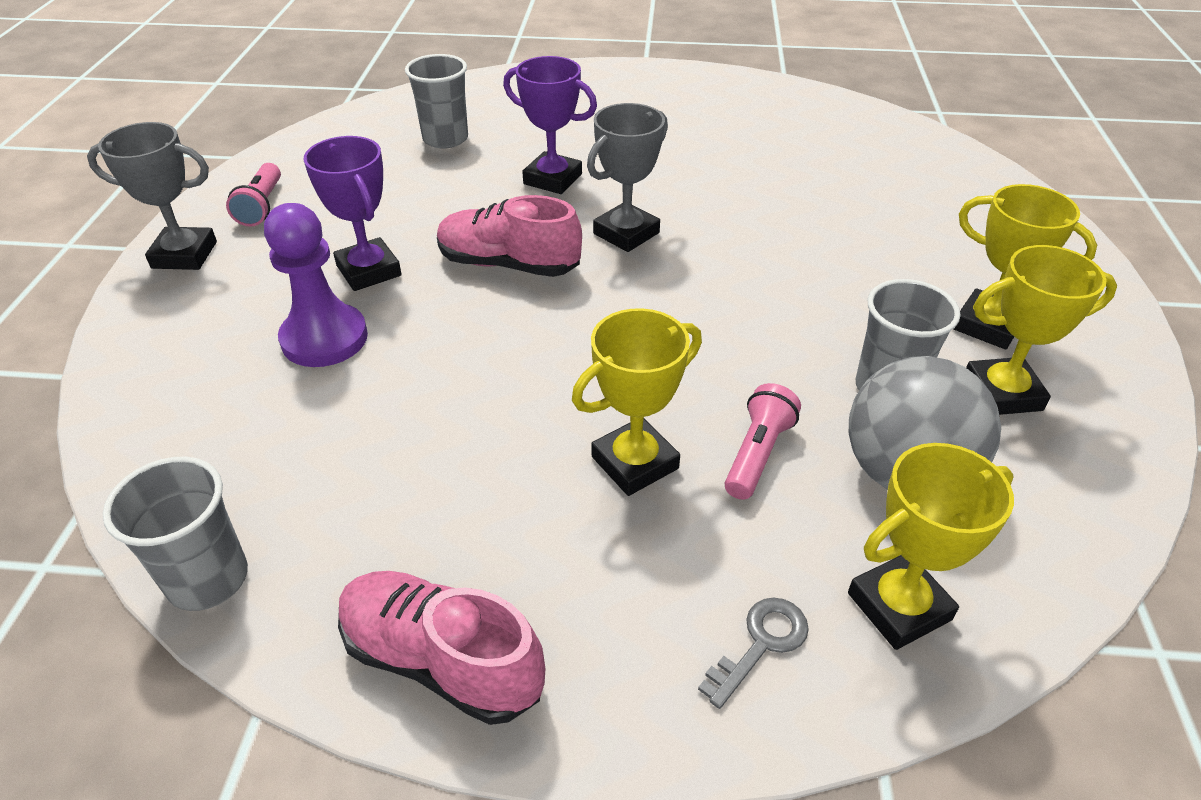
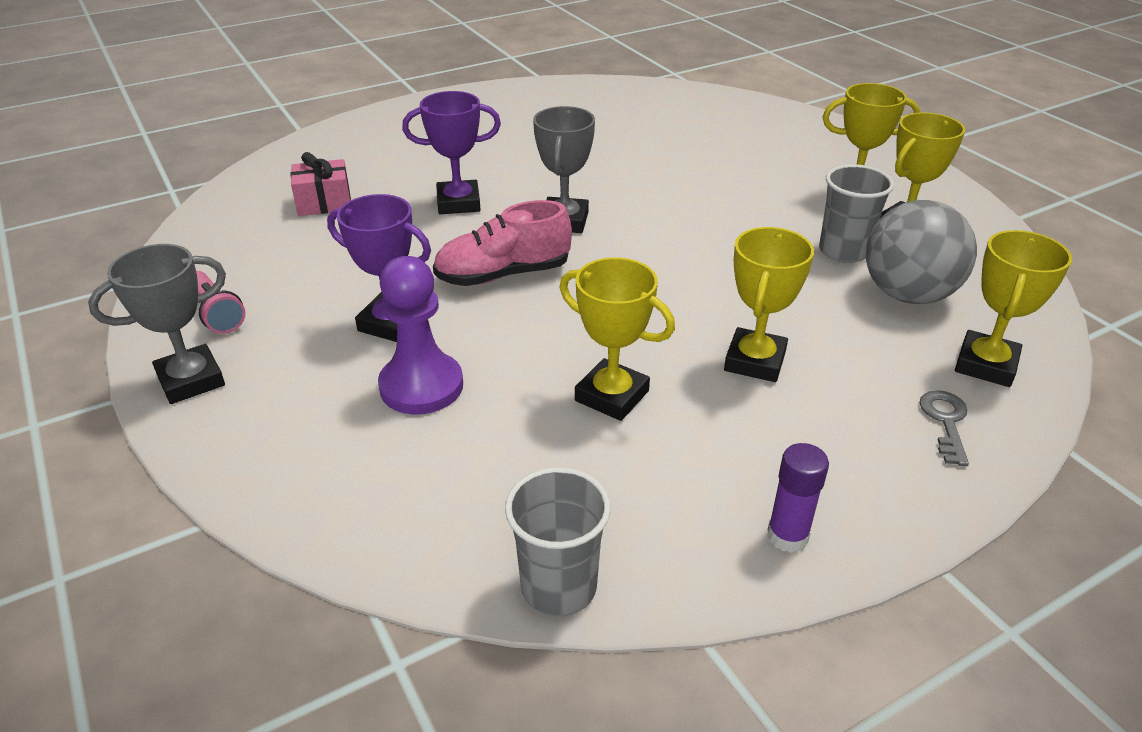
camera: 35 degrees left, 5 degrees down
(442, 660) = (787, 536): pink shoe -> purple glue stick
(445, 139) = (324, 203): grey cup -> pink gift
(460, 427) = (612, 396): none -> yellow trophy
(757, 454) = (818, 321): pink flashlight -> none

